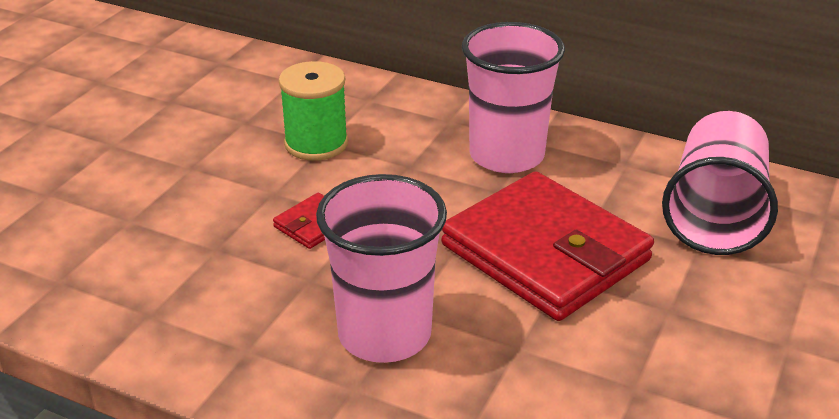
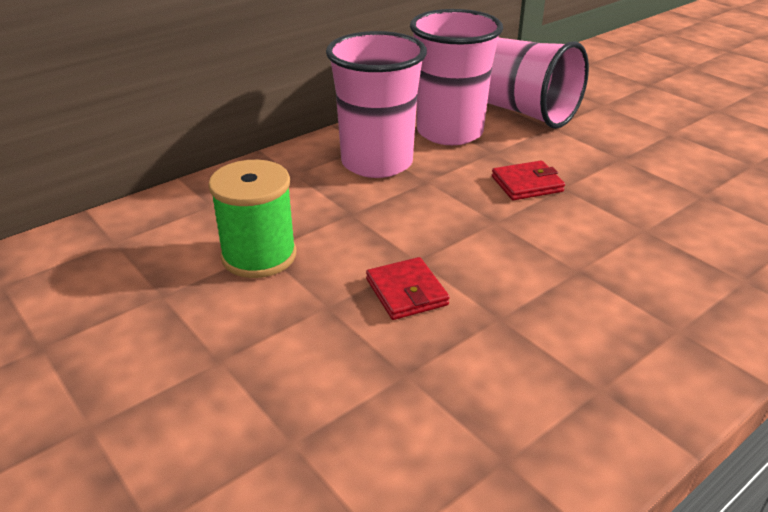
camera: 65 degrees left, 0 degrees up
(384, 334) = (604, 292): pink cup -> pink cup (449, 132)
(545, 252) = (527, 184): red wallet -> red wallet, size x0.40

